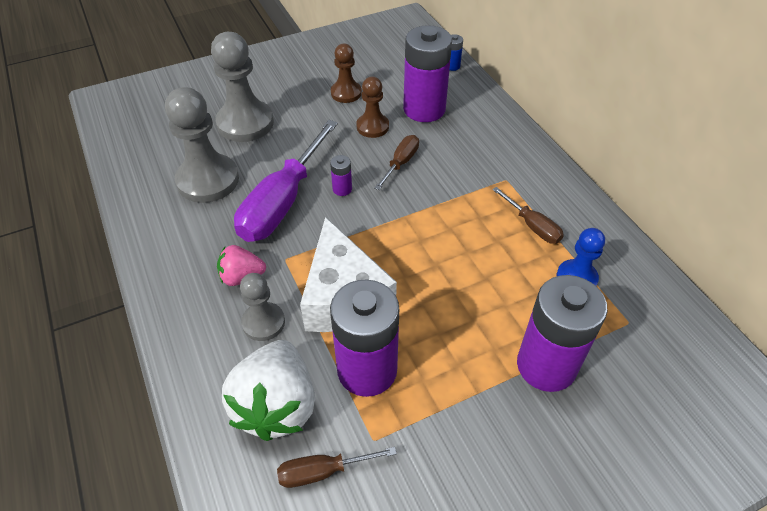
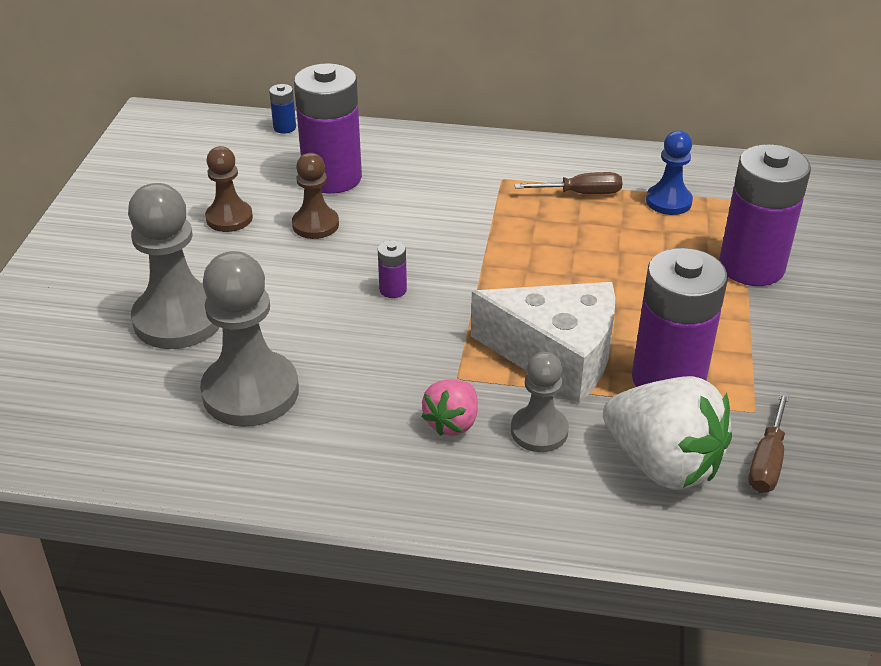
camera: 55 degrees left, 10 degrees down
(283, 201) = (362, 342): purple screwdriver -> none
(400, 163) = (400, 232): brown screwdriver -> none

